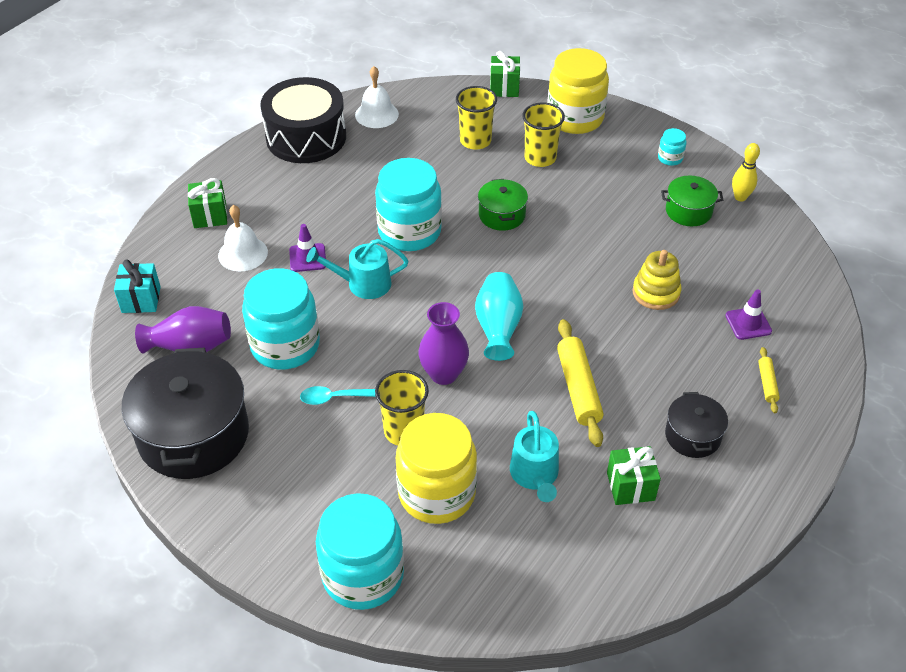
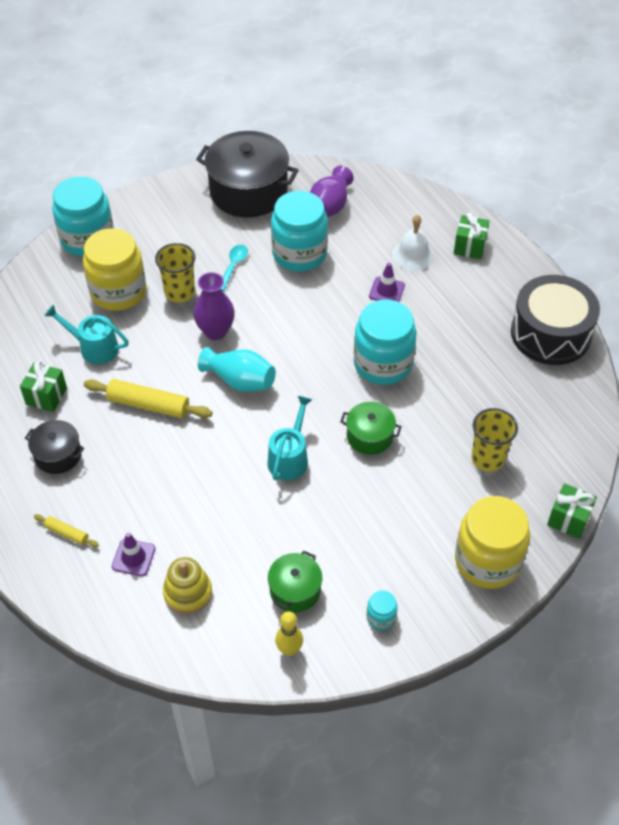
camera: 115 degrees right, 5 degrees up
(141, 299) = (393, 191): turquoise gift -> none
(363, 284) = (337, 315): turquoise watering can -> turquoise watering can (289, 458)
(376, 114) = (565, 395): white bell -> none
(540, 158) = (436, 501): yellow cup -> none
(656, 293) = (210, 506): yellow stacking toy -> yellow stacking toy (188, 593)

